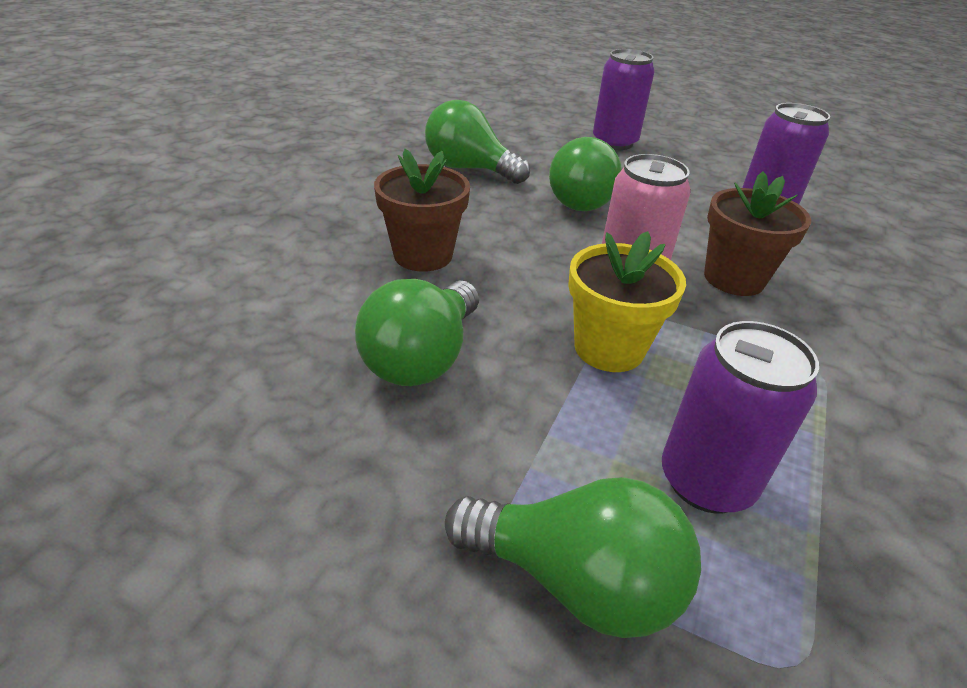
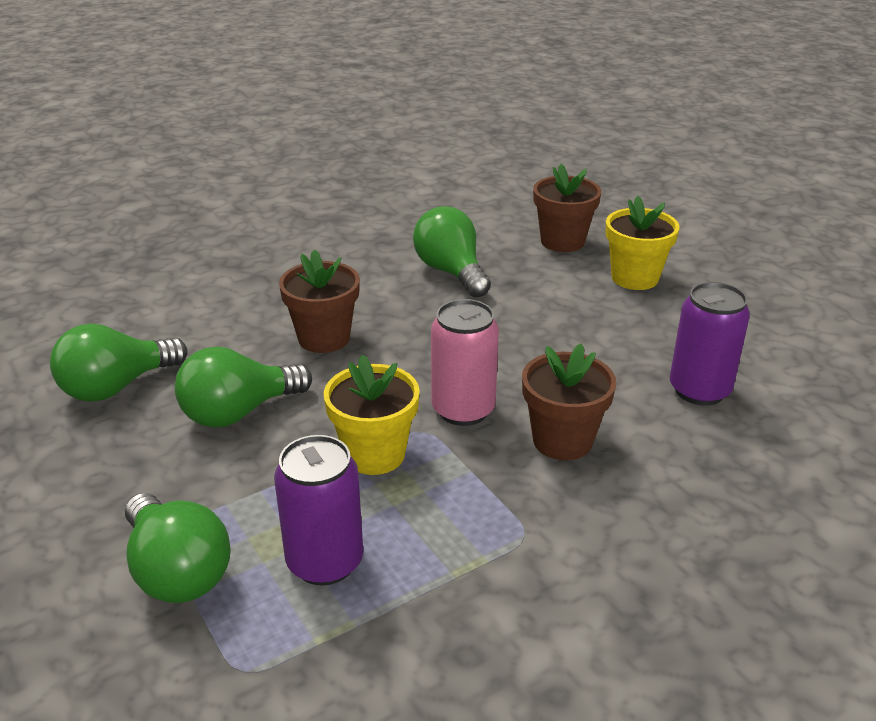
camera: 35 degrees right, 5 degrees down
(528, 127) = (562, 241): none -> brown flower pot
(582, 200) = (519, 328): green light bulb -> green light bulb (117, 387)
(614, 142) = (634, 278): purple can -> yellow flower pot

